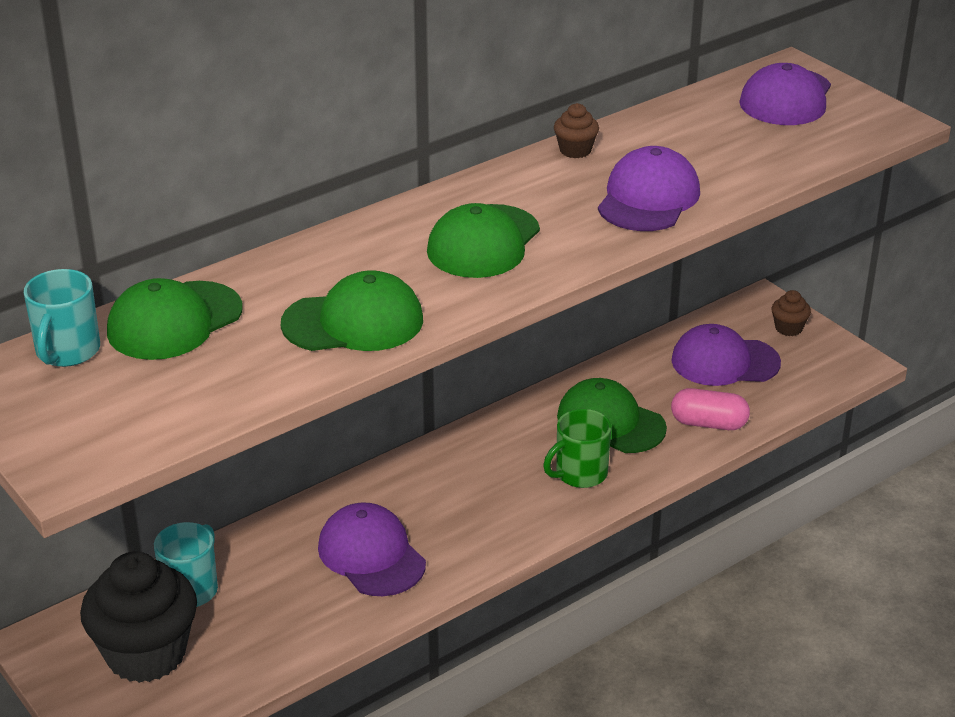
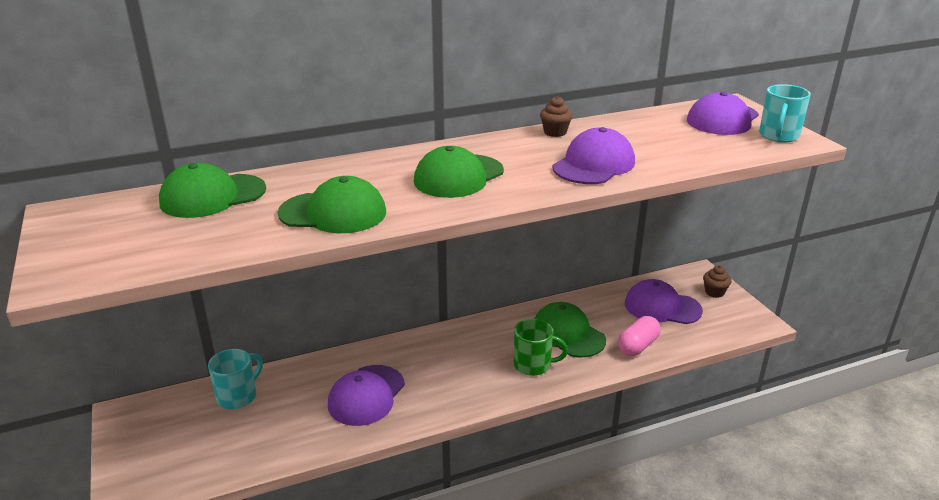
camera: 15 degrees right, 5 degrees down
(67, 351) = (127, 204): turquoise mug -> turquoise mug (778, 136)
(146, 654) = (184, 435): black cupcake -> none
(371, 555) = (366, 395): purple cap -> purple cap turned 135 degrees counterclockwise
(580, 474) = (533, 365): green mug -> green mug turned 150 degrees counterclockwise
(708, 423) = (637, 346): pink capsule -> pink capsule turned 75 degrees counterclockwise

